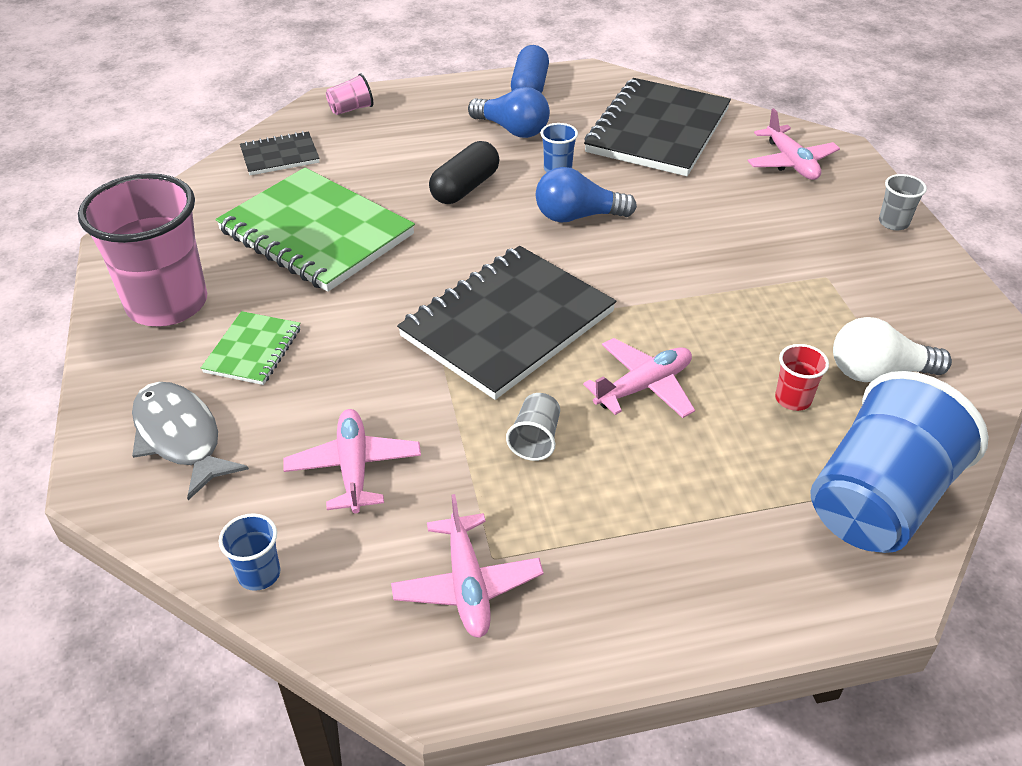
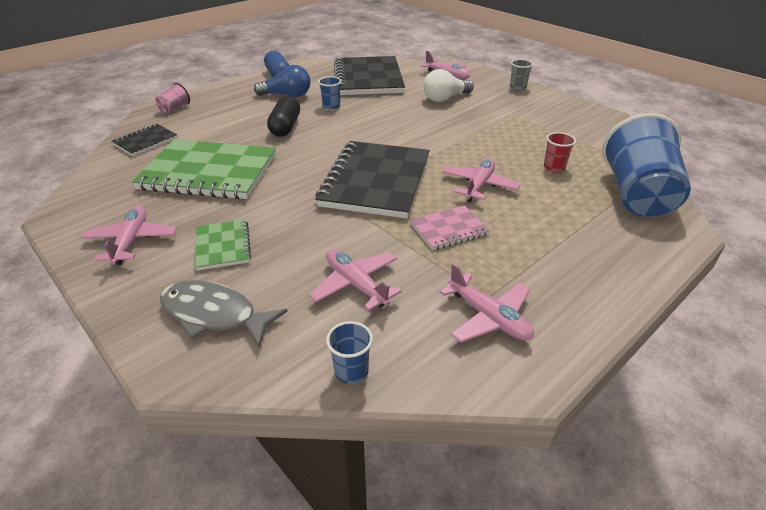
camera: 30 degrees left, 5 degrees down
(167, 304) = (131, 241): pink cup -> pink plane
(535, 439) = (449, 229): grey cup -> pink notebook
(577, 216) = (364, 123): blue light bulb -> none
(878, 372) = (577, 145): white light bulb -> white light bulb (445, 98)

